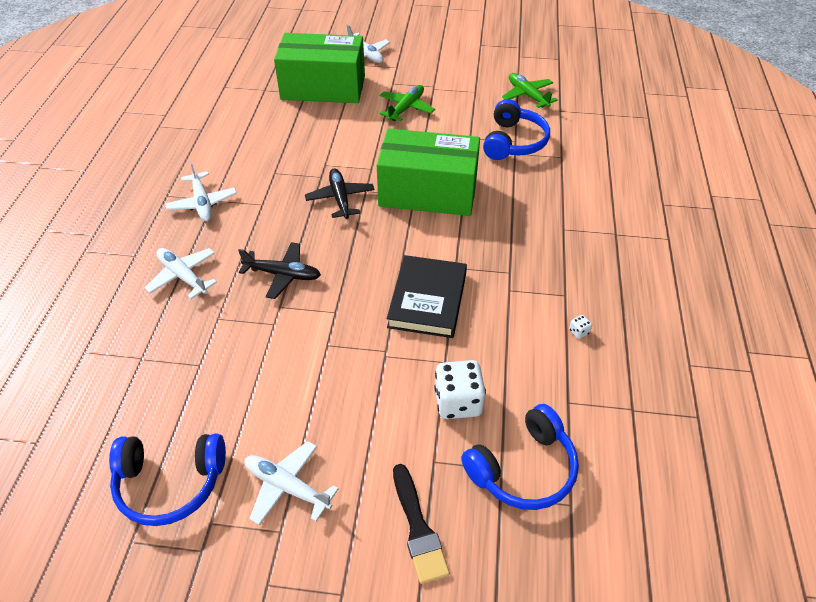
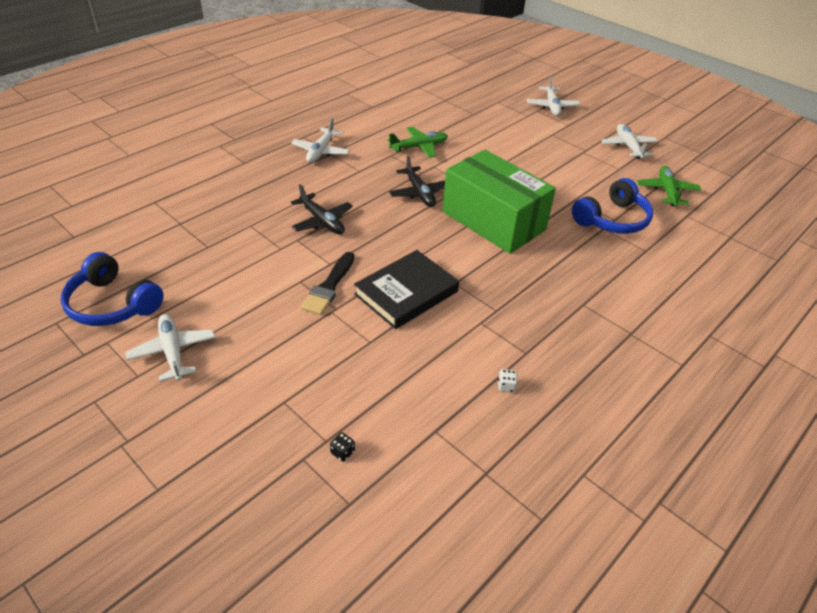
camera: 35 degrees right, 5 degrees down
(183, 276) = (258, 189): white plane -> white plane (628, 146)
(323, 87) = (491, 115): green box -> none
(340, 198) = (419, 193): black plane -> black plane turned 135 degrees clockwise
(406, 108) = (543, 156): green plane -> green plane (419, 147)
(418, 528) = (222, 437): black brush -> black brush (329, 286)
(458, 402) = (347, 374): white dice -> none
(523, 469) = (342, 452): blue headphones -> black dice

